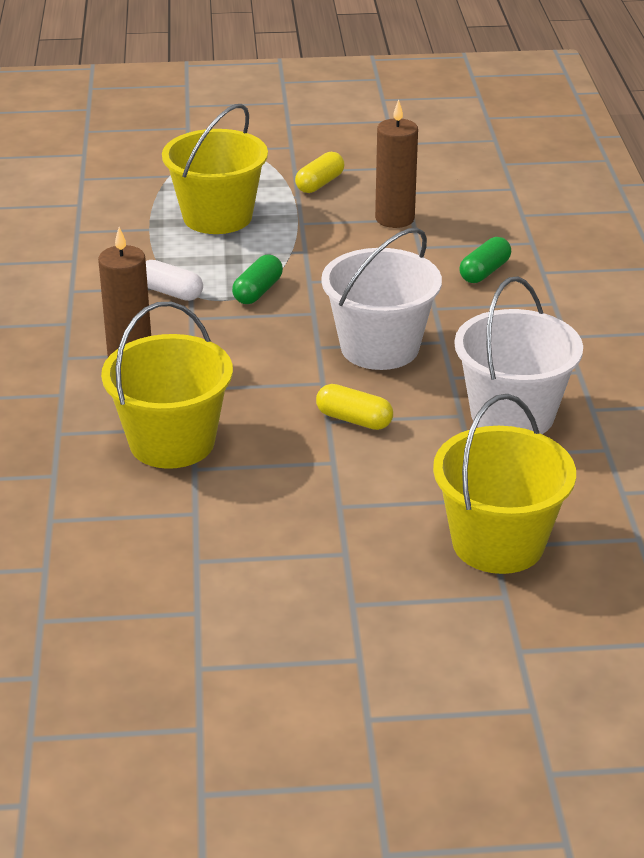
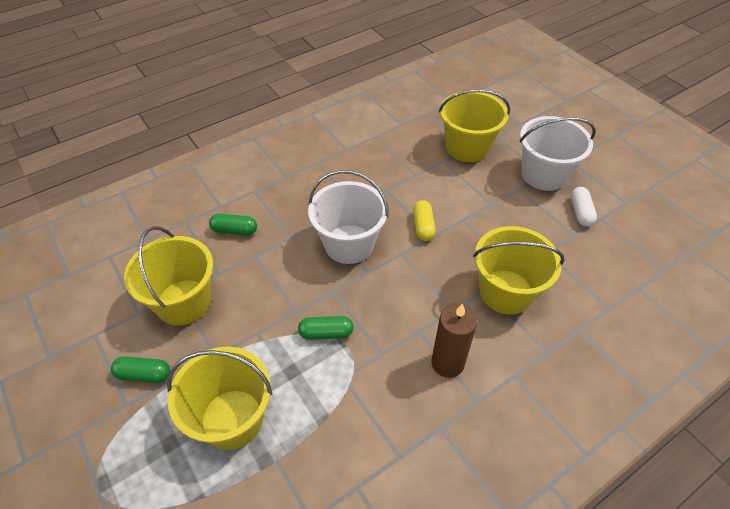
camera: 120 degrees left, 15 degrees up
(170, 292) = (359, 385): white capsule -> white capsule (580, 212)
(320, 183) = (144, 374): yellow capsule -> green capsule
(394, 219) = (184, 302): brown candle -> yellow bucket
(512, 415) = (372, 172): white bucket -> white bucket (544, 174)

